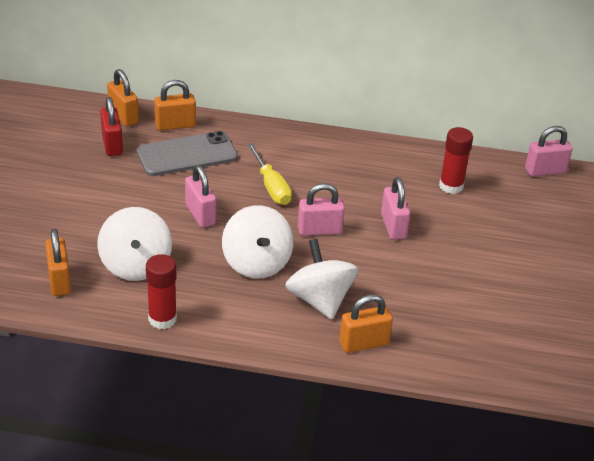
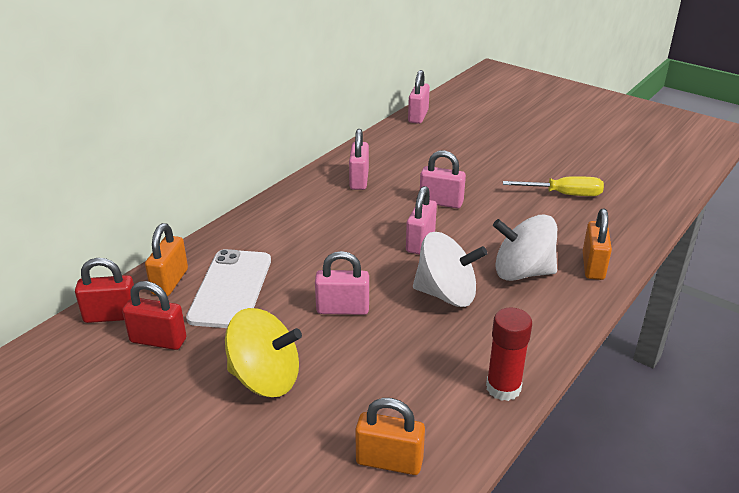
camera: 60 degrees left, 5 degrees down
(104, 203) = (265, 379): none -> yellow spinning top
(123, 116) = (111, 316): orange padlock -> red padlock
(136, 265) = (399, 383): white spinning top -> none
(187, 154) = (231, 289): grey phone -> white phone
(271, 187) = (333, 250): yellow screwdriver -> yellow screwdriver (564, 194)
(388, 169) = (359, 180): none -> pink padlock
(451, 186) = (406, 159): red glue stick -> none

